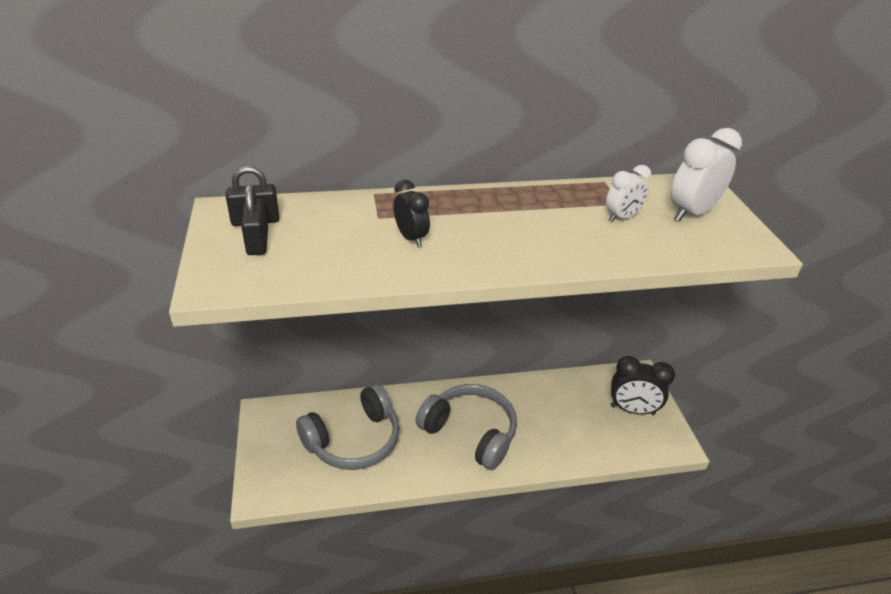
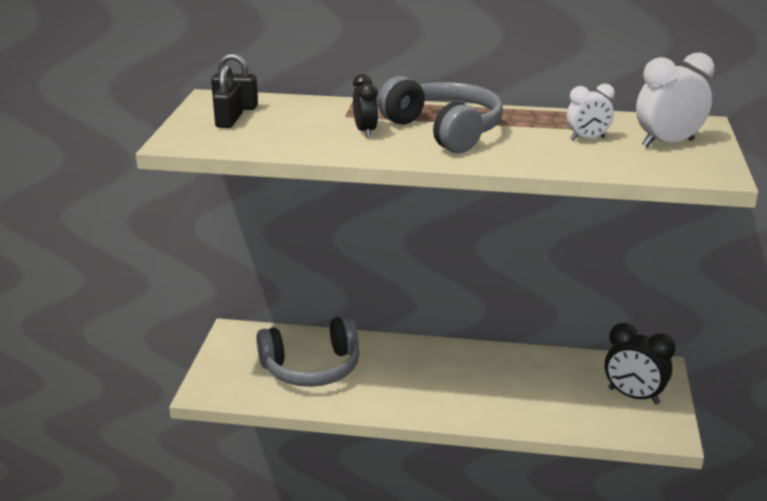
camera: 20 degrees right, 10 degrees down
(470, 432) = (436, 383): grey headphones -> grey headphones (444, 130)

